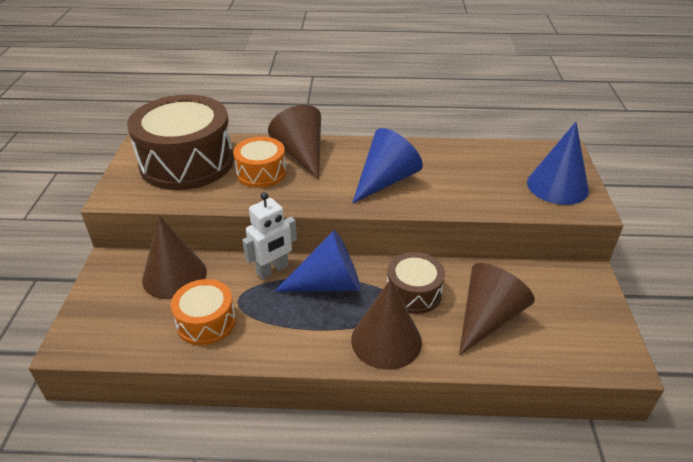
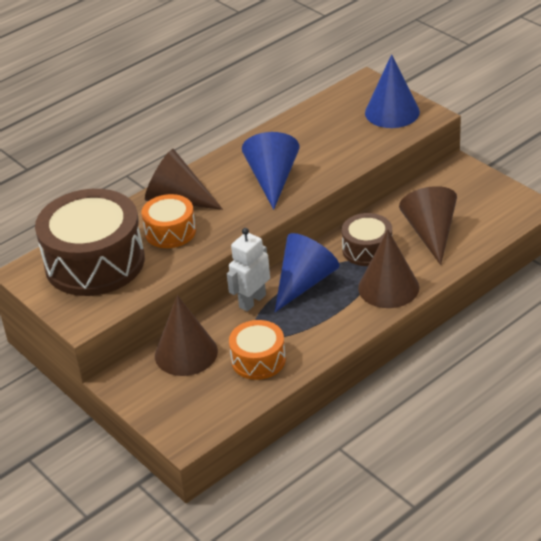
camera: 40 degrees left, 0 degrees up
(273, 270) = (252, 301): white robot -> white robot turned 150 degrees counterclockwise

